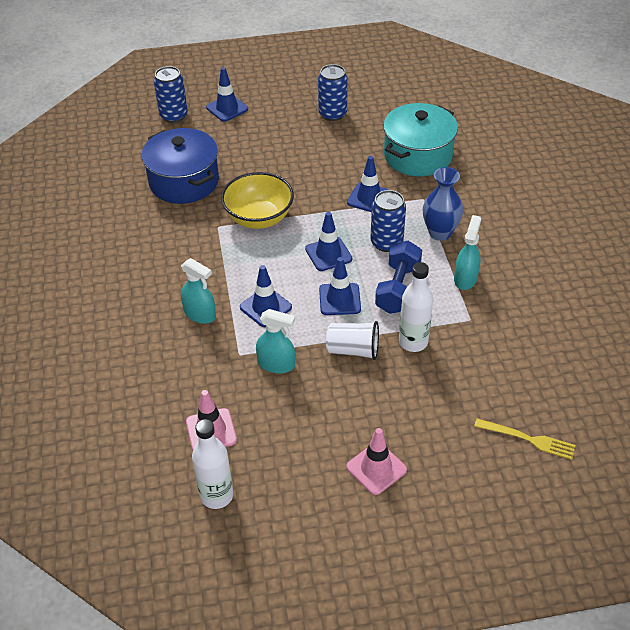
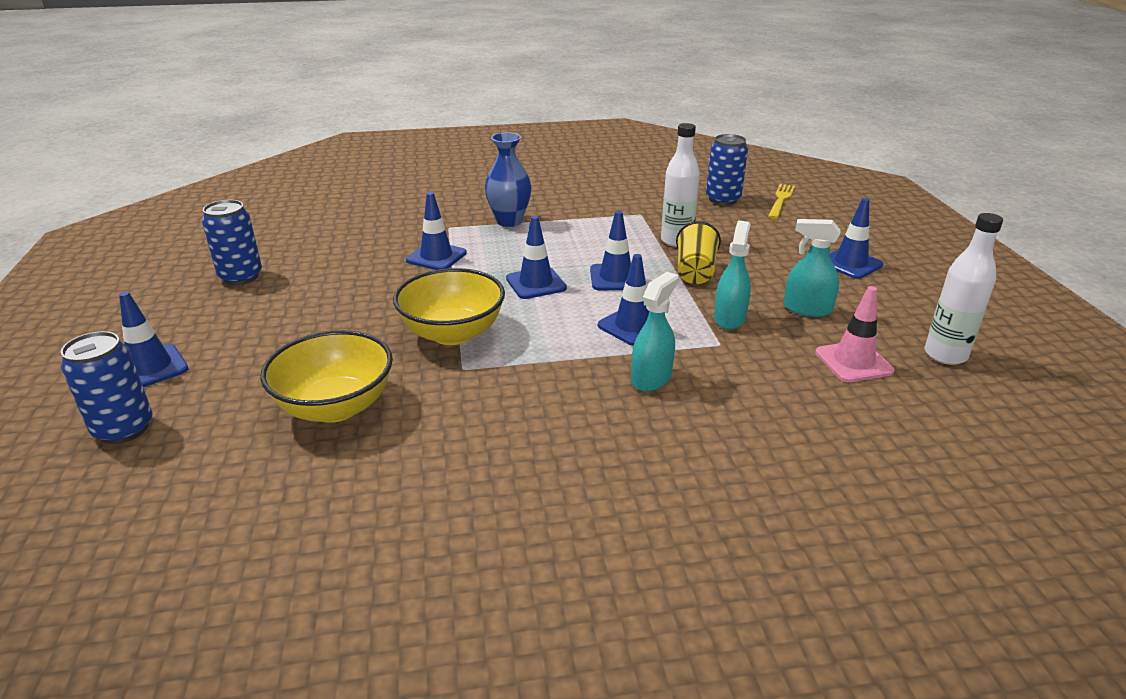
camera: 90 degrees left, 15 degrees down
(184, 181) = (336, 407): blue pot -> yellow bowl
(353, 350) = (695, 272): white cup -> yellow cup
(376, 468) = (850, 264): pink traffic cone -> blue traffic cone
(386, 242) = (520, 249): blue can -> blue can (723, 199)
(398, 289) = (597, 245): blue dumbbell -> none
(418, 155) = (367, 227): turquoise pot -> none
(465, 278) = (581, 213): turquoise spray bottle -> turquoise spray bottle (807, 309)

